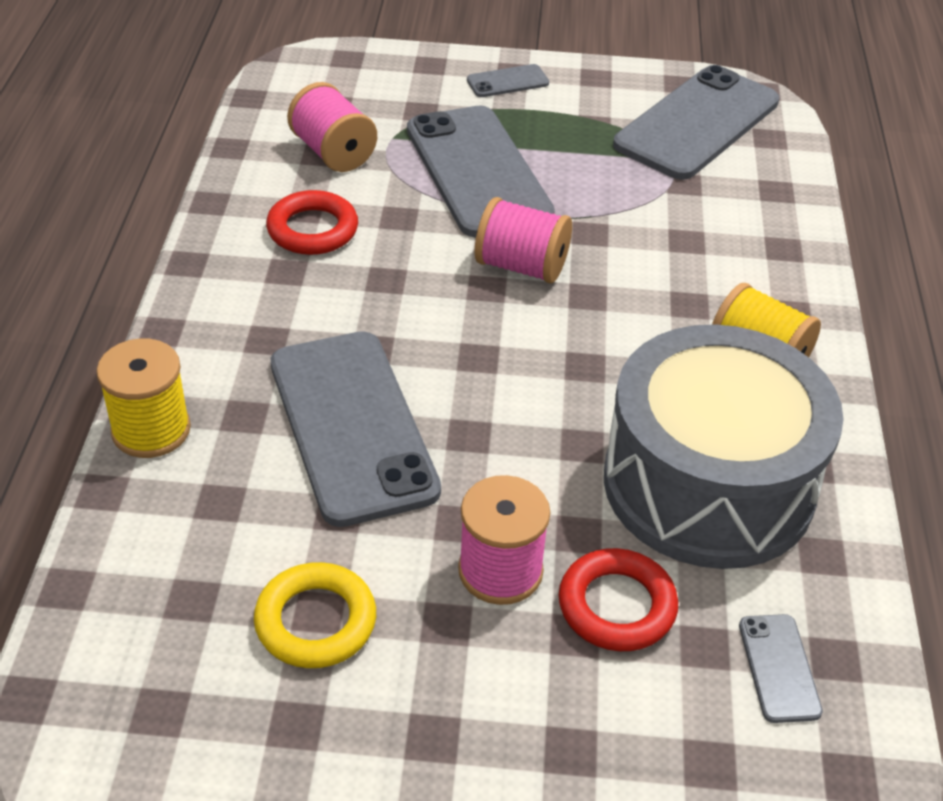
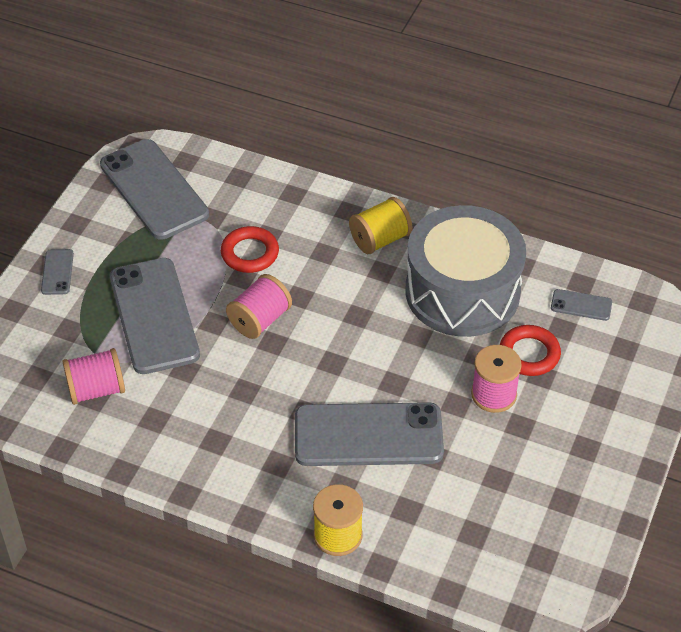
camera: 70 degrees left, 5 degrees up
(312, 229) = (178, 418): red ring -> red ring (250, 253)
(315, 621) = (504, 480): yellow ring -> none
(478, 171) = (154, 316): grey phone -> grey phone turned 75 degrees clockwise

